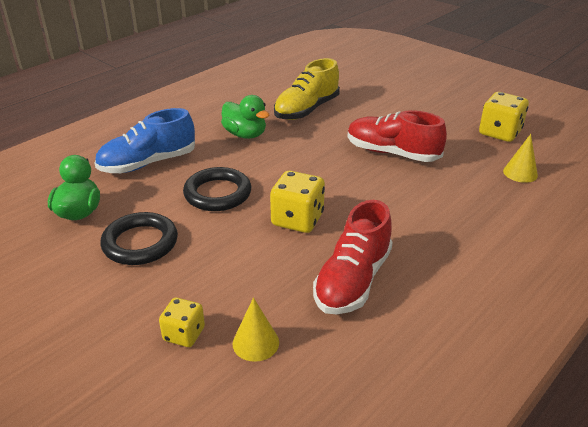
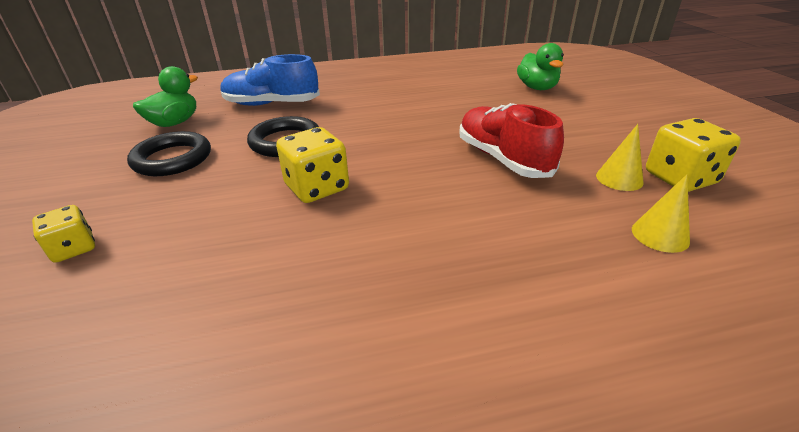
camera: 35 degrees right, 0 degrees up
(245, 135) = (378, 104): green duck -> green duck (537, 88)
(255, 343) = (103, 289): yellow cone -> yellow cone (619, 178)
(306, 110) = (462, 98): yellow shoe -> none
(352, 280) = (279, 272): red shoe -> none

